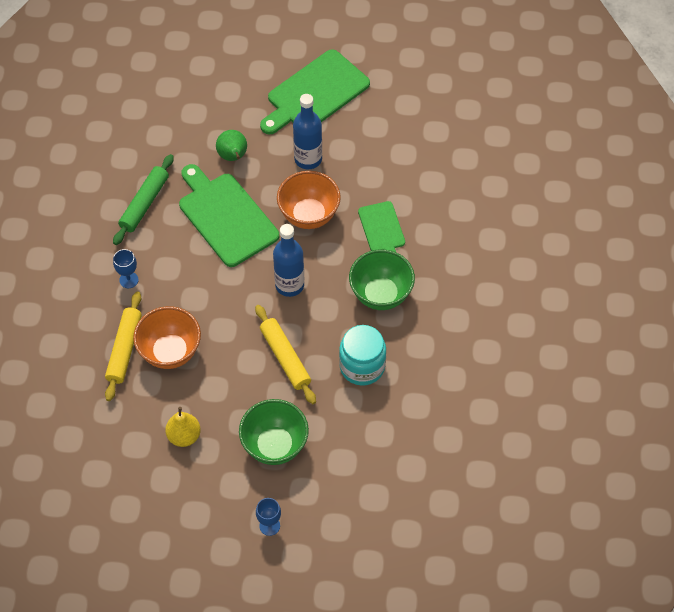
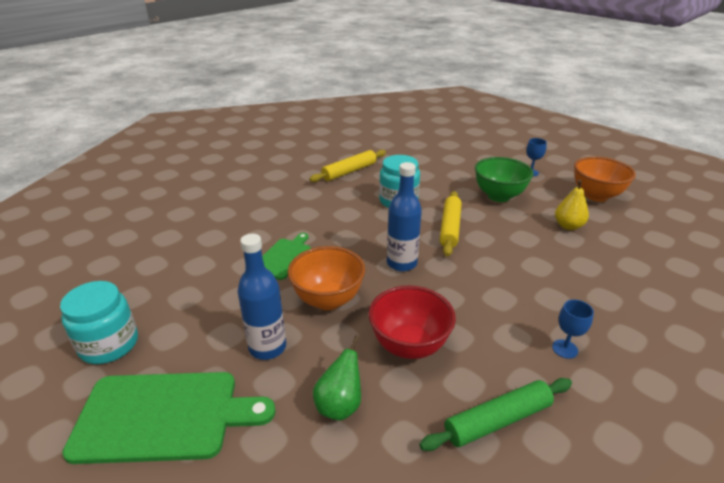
camera: 140 degrees left, 25 degrees down
(124, 349) = (598, 296): yellow rolling pin -> yellow rolling pin (349, 171)
(170, 352) = (550, 274): orange bowl -> orange bowl (596, 196)
(226, 217) = (409, 346): green cutting board -> red bowl
(381, 295) = (339, 224): green bowl -> none
(399, 100) = (109, 344): none -> turquoise jar

